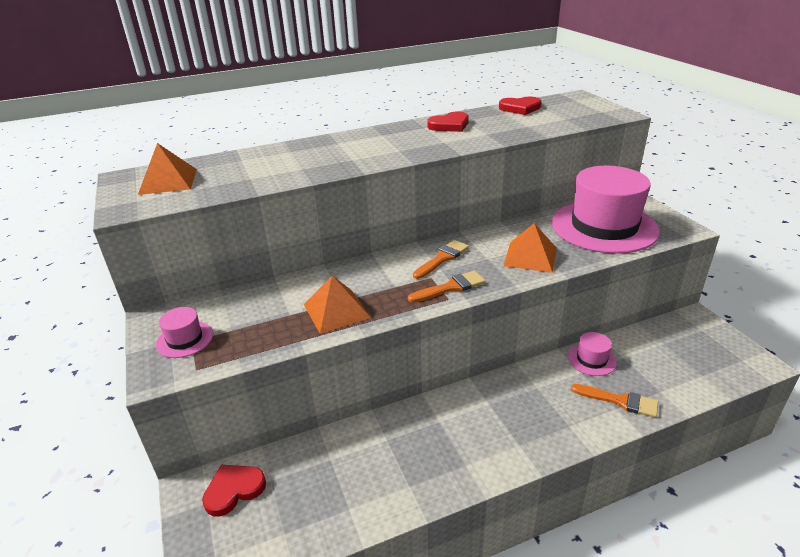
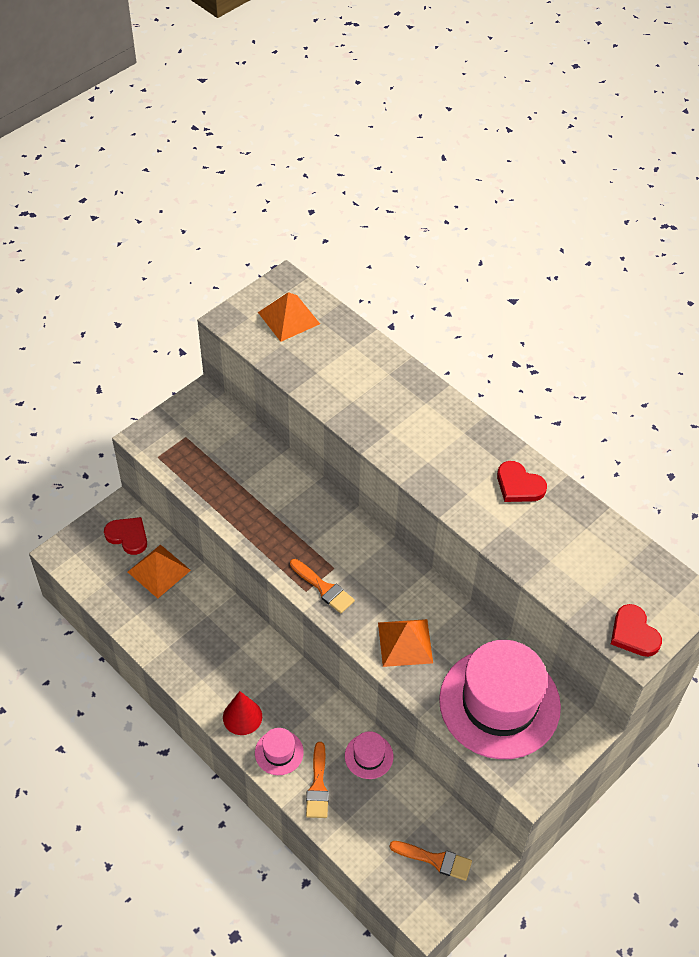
camera: 65 degrees right, 20 degrees up
(185, 339) = (185, 431): pink hat -> pink hat (279, 752)
(336, 310) = (257, 514): orange pyramid -> orange pyramid (159, 571)
(442, 258) = (370, 568): orange brush -> orange brush (435, 860)
(520, 108) = (611, 542): red heart -> red heart (633, 633)
(525, 440) = (242, 717): none -> red cone

